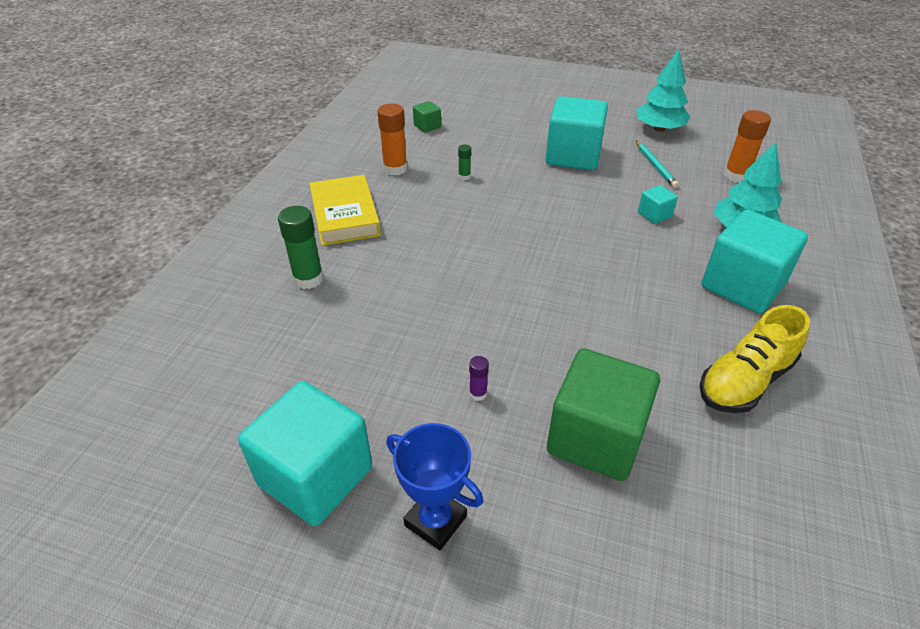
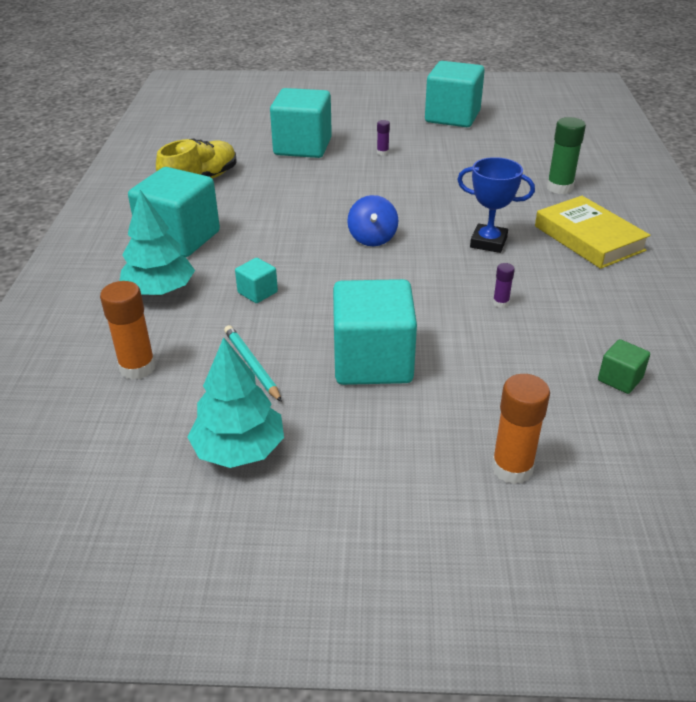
camera: 165 degrees right, 5 degrees down
(395, 169) = (593, 298): orange glue stick -> orange glue stick (512, 468)
(435, 521) = (380, 114): blue trophy -> blue trophy (488, 242)
(464, 176) = (500, 303): green glue stick -> purple glue stick
(542, 250) = (372, 238): none -> blue spinning top
(595, 438) = (302, 147): green cube -> turquoise cube

